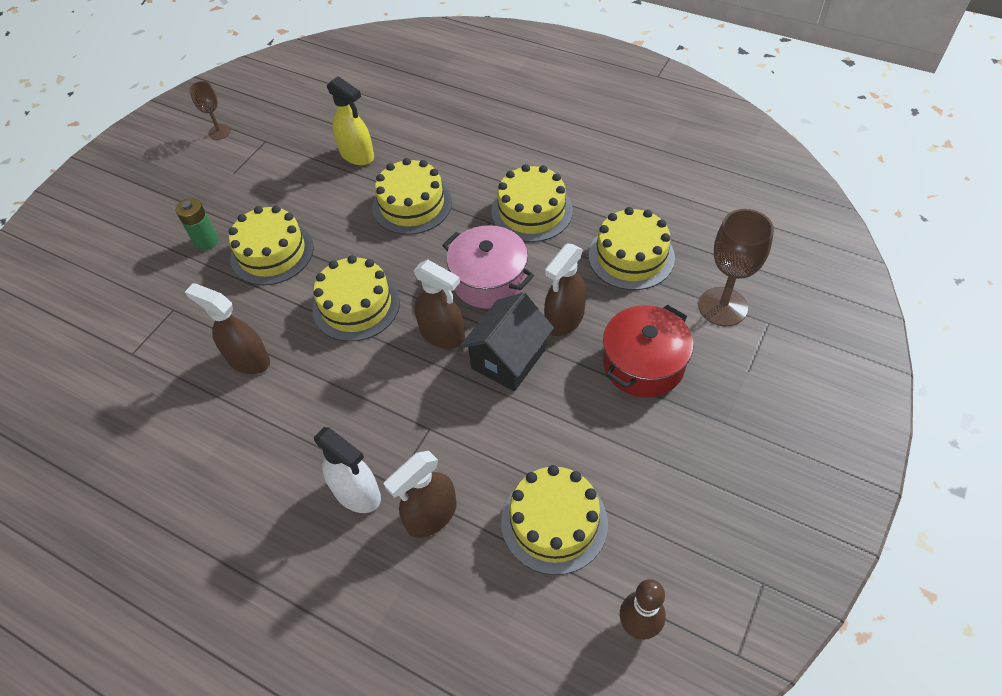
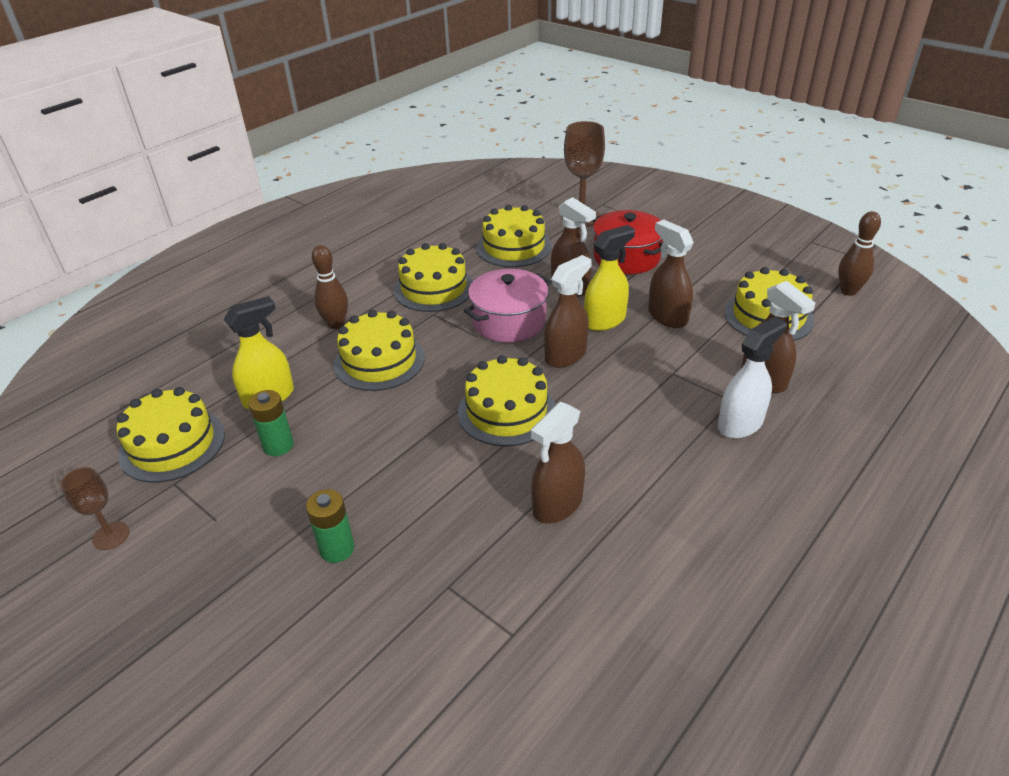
camera: 80 degrees left, 15 degrees down
(272, 252) = (393, 479): yellow cake -> yellow cake (172, 444)
(304, 178) = (278, 445): none -> green battery
(458, 162) = (336, 324): none -> brown bowling pin
(508, 359) = (605, 320): black house -> yellow spray bottle
(529, 416) = (667, 316): none -> brown spray bottle

